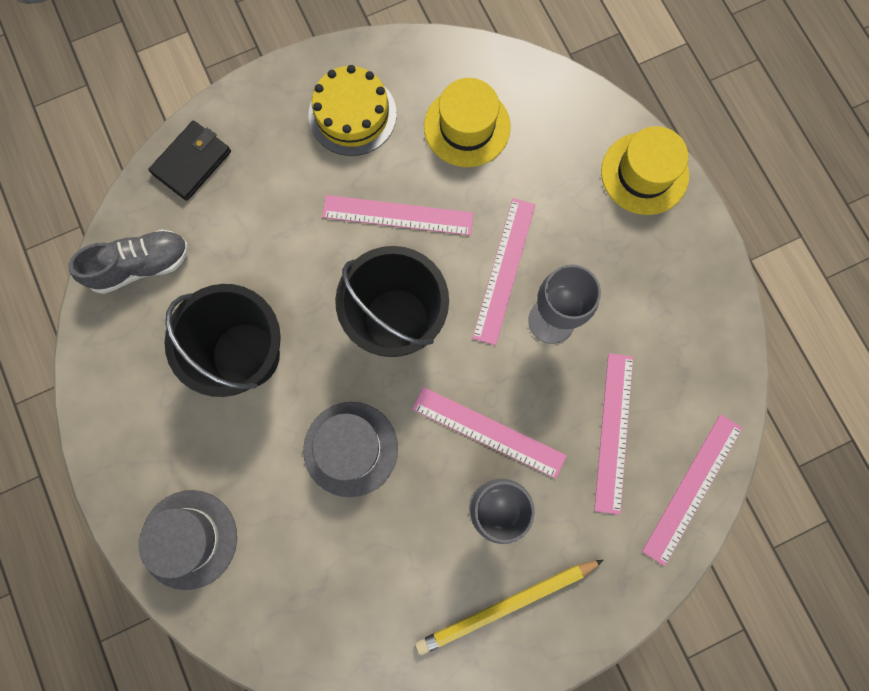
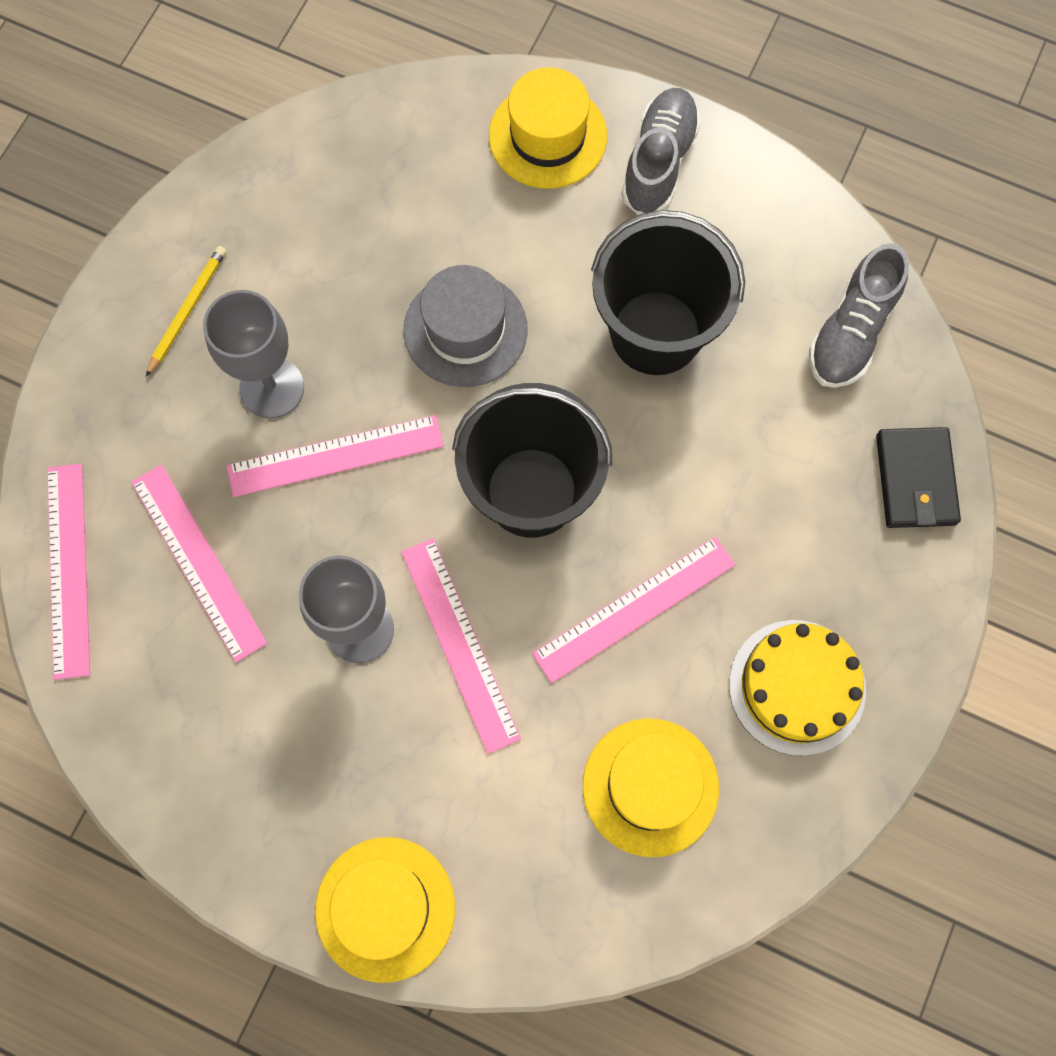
camera: 140 degrees right, 5 degrees down
(141, 462) = (659, 162): none -> grey shoe
(189, 539) = (548, 136): grey hat -> yellow hat
(506, 605) = (187, 310): yellow pencil -> yellow pencil, size x0.60

